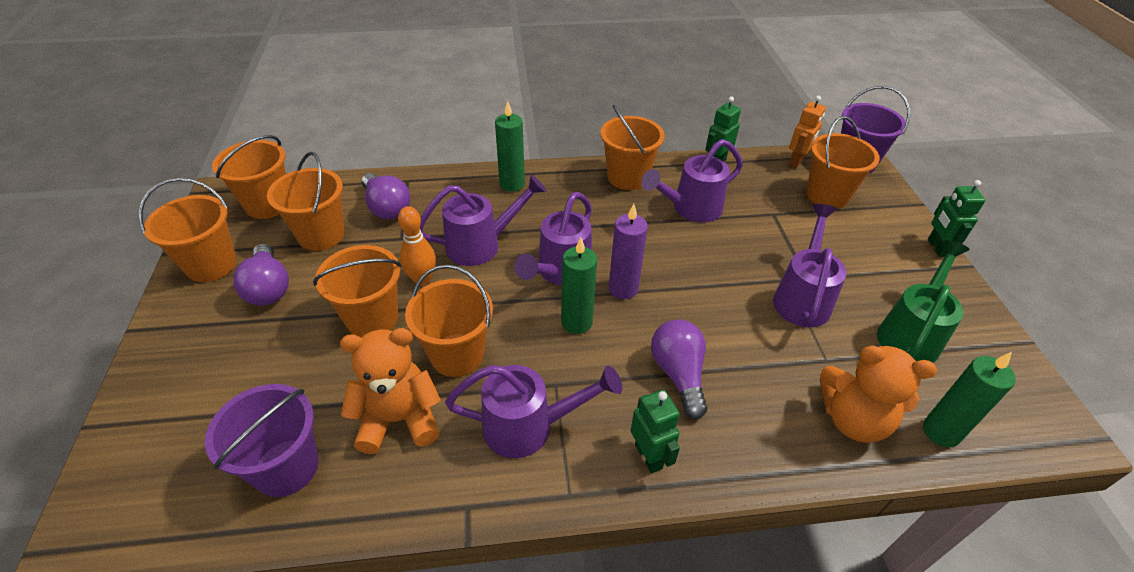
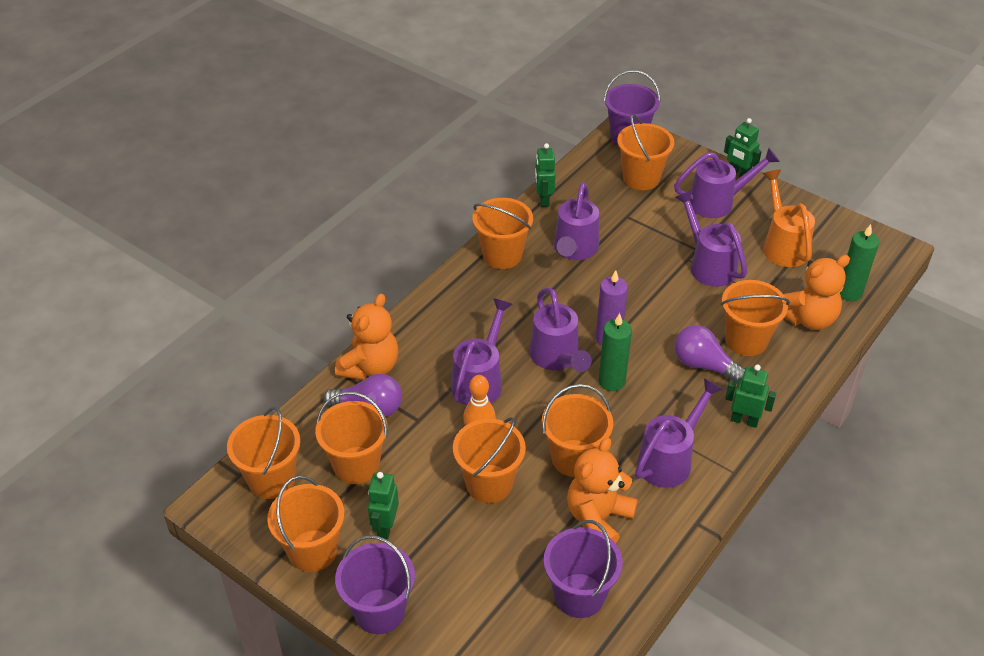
camera: 45 degrees left, 0 degrees up
(170, 339) = (379, 611): none -> purple bucket
(268, 288) = (385, 527): purple light bulb -> green robot
(429, 184) = (370, 367): none -> orange teddy bear
(512, 184) = (431, 320): green candle -> none
(753, 386) = (746, 340): none -> orange bucket
(796, 161) = (592, 162): orange robot -> none
(882, 256) = (717, 202): none -> purple watering can
(910, 334) = (783, 245): green watering can -> orange watering can

